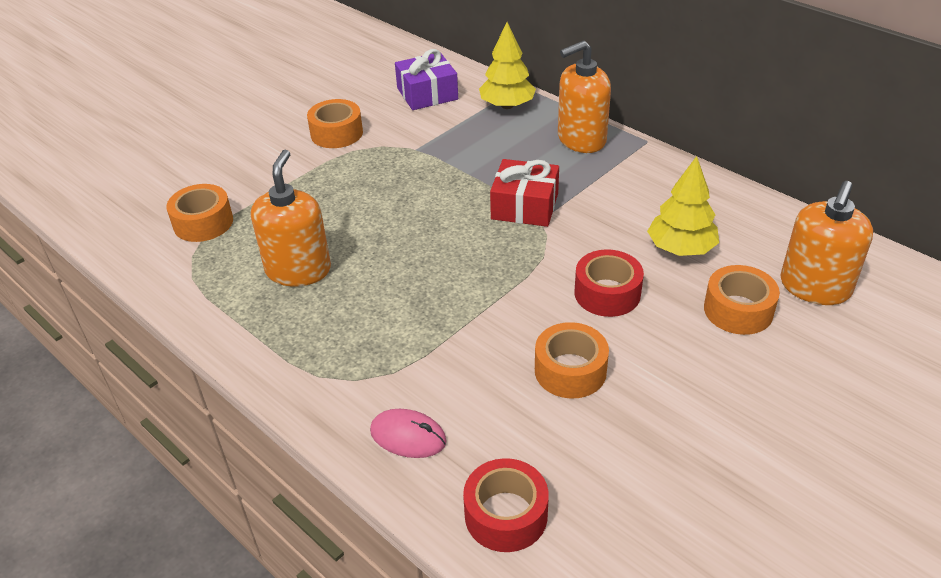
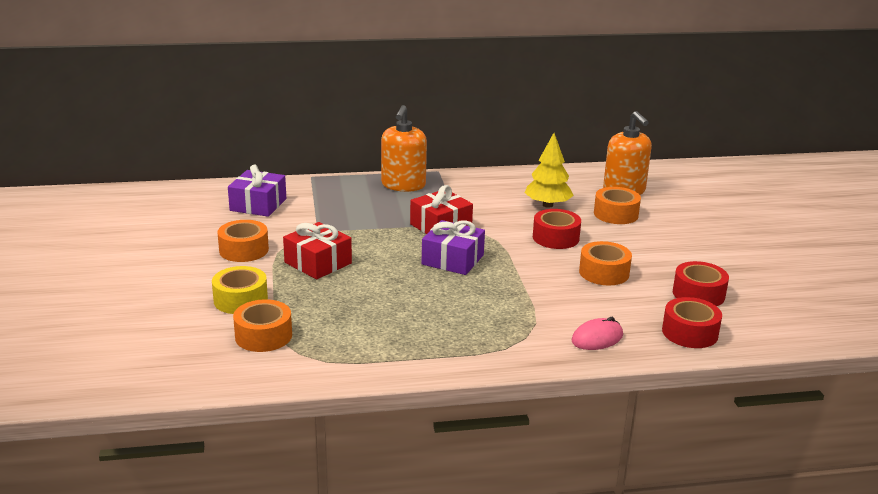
camera: 55 degrees left, 15 degrees down
(250, 179) = (240, 300): none -> yellow tape
(298, 270) = (384, 318): orange soap dispenser -> none
(359, 180) = (318, 263): none -> red gift
(462, 250) = (452, 260): none -> purple gift
(507, 105) = (325, 188): yellow tree -> none
(618, 480) = (698, 294): none -> red tape

